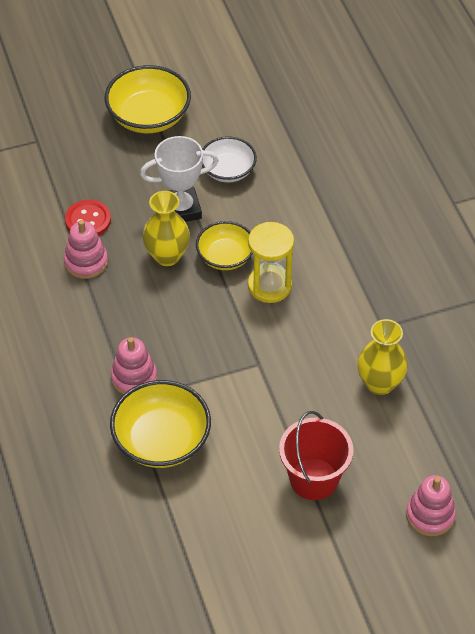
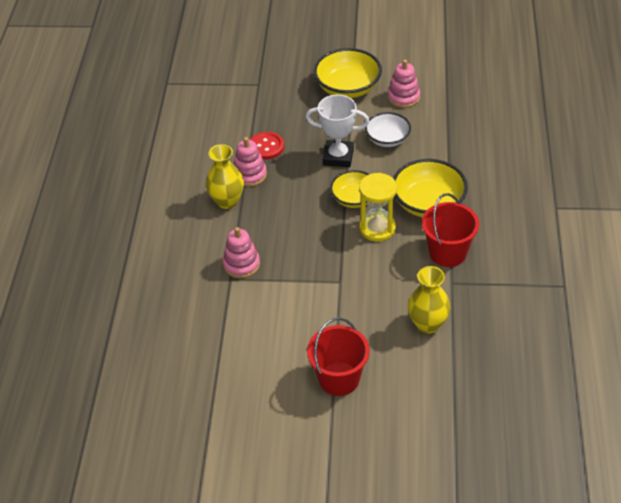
camera: 25 degrees right, 5 degrees down
(161, 440) = (238, 314): yellow bowl -> yellow bowl (428, 203)
(167, 256) = (311, 186): yellow vase -> yellow vase (227, 201)
(362, 292) = (447, 253): none -> red bucket
(430, 515) = (418, 436): pink stacking toy -> pink stacking toy (403, 97)

